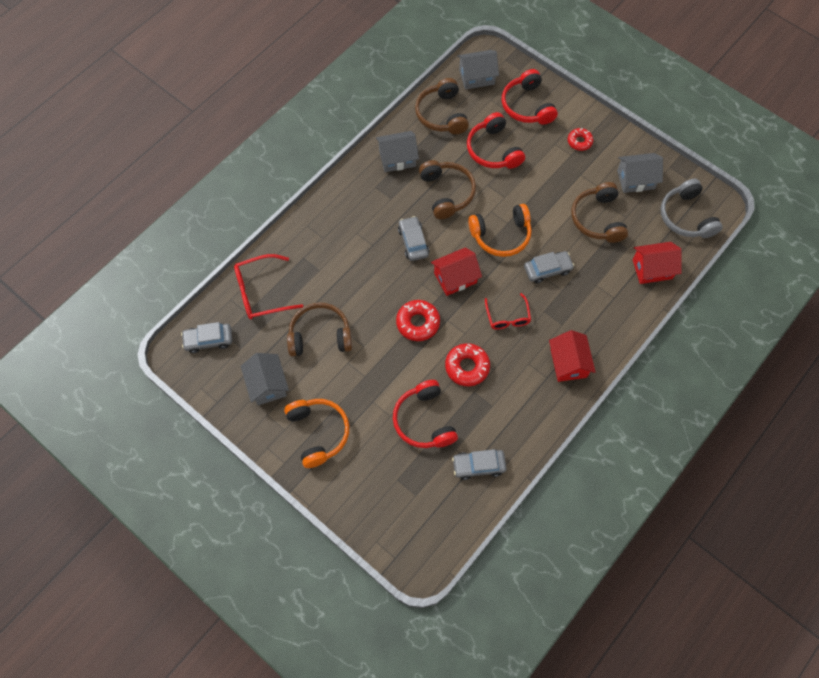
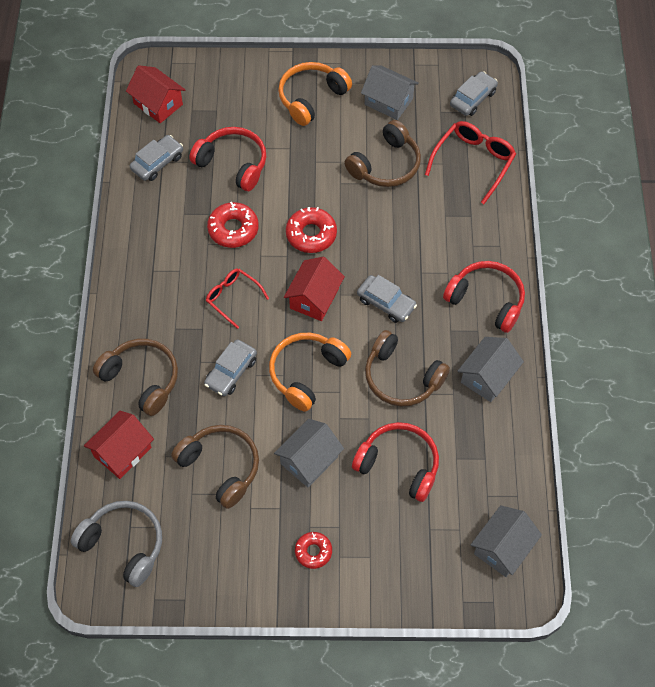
camera: 140 degrees right, 5 degrees down
(318, 433) = (311, 98): orange headphones -> orange headphones turned 105 degrees clockwise
(442, 114) = (493, 466): brown headphones -> brown headphones (142, 379)
(527, 106) = (411, 554): red headphones -> red headphones (486, 300)
(568, 363) = (142, 296): red house -> red house (158, 104)
(635, 179) = (213, 550): grey house -> grey house (309, 460)

